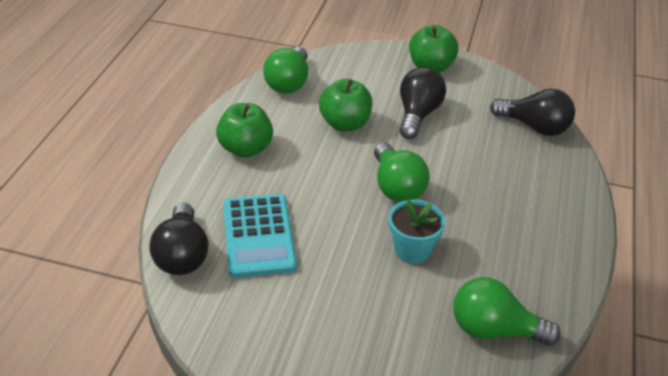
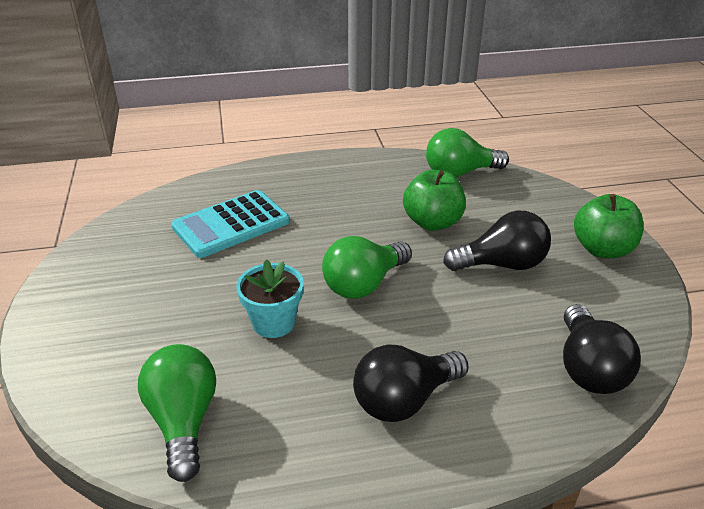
camera: 65 degrees right, 5 degrees down
(182, 255) = (184, 196): black light bulb -> black light bulb (404, 400)
(245, 149) = (340, 182): green apple -> none

